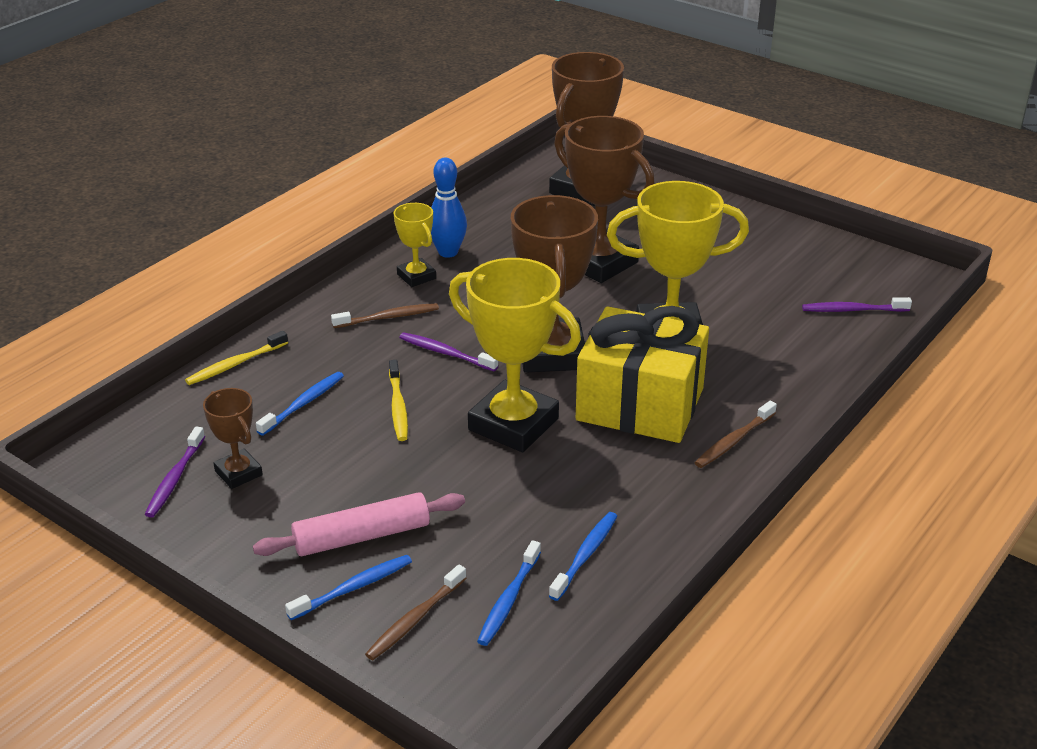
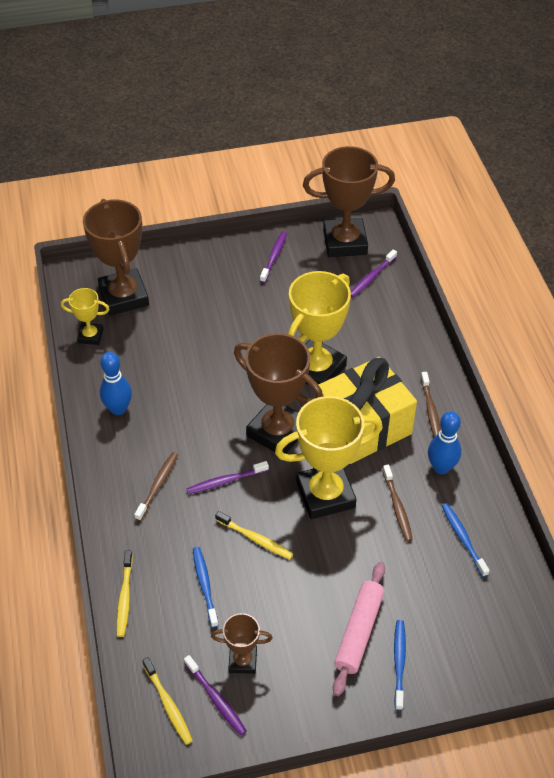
camera: 50 degrees left, 15 degrees up
(139, 451) = (168, 704): none -> yellow toothbrush
(415, 619) = (448, 649): brown toothbrush -> brown toothbrush (397, 506)
(416, 276) = (128, 442): yellow trophy -> yellow trophy (90, 336)
(509, 599) = (468, 596): blue toothbrush -> none
(599, 262) = (211, 346): brown trophy -> brown trophy (345, 242)
(664, 488) = (441, 467): none -> blue bowling pin
(773, 240) = (274, 257): none -> purple toothbrush

